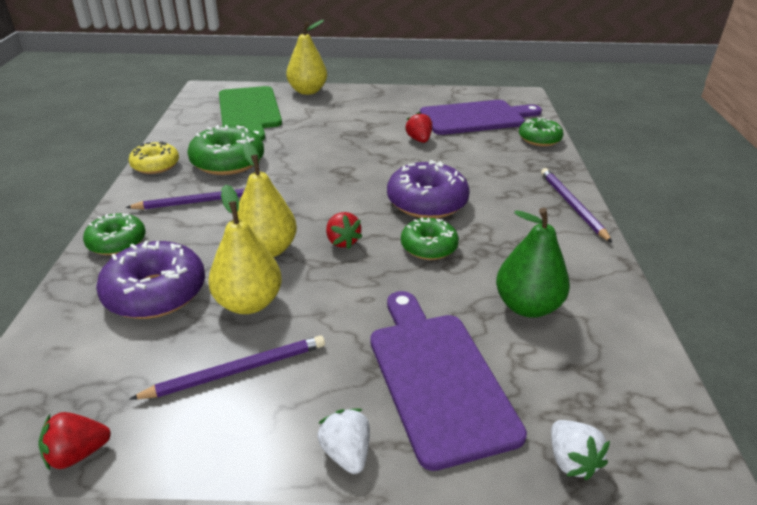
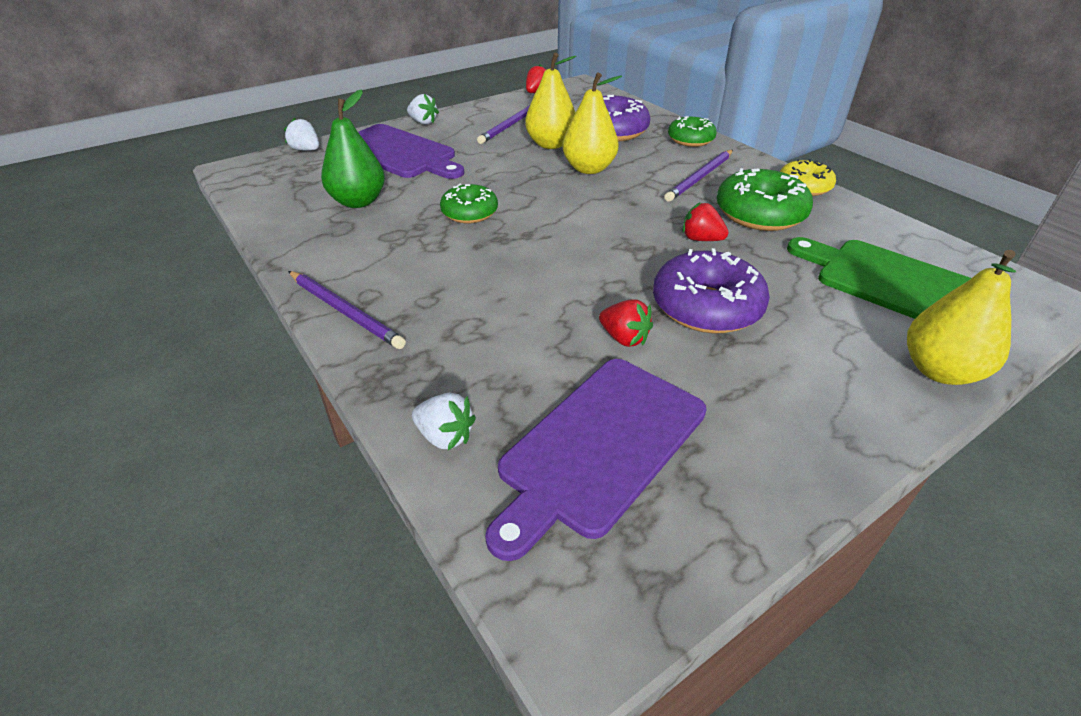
camera: 145 degrees right, 5 degrees up
(342, 241) = (544, 192): red strawberry -> red strawberry (701, 239)
(427, 202) = (513, 250): purple donut -> purple donut (706, 307)
(539, 139) = (445, 436): green donut -> white strawberry

